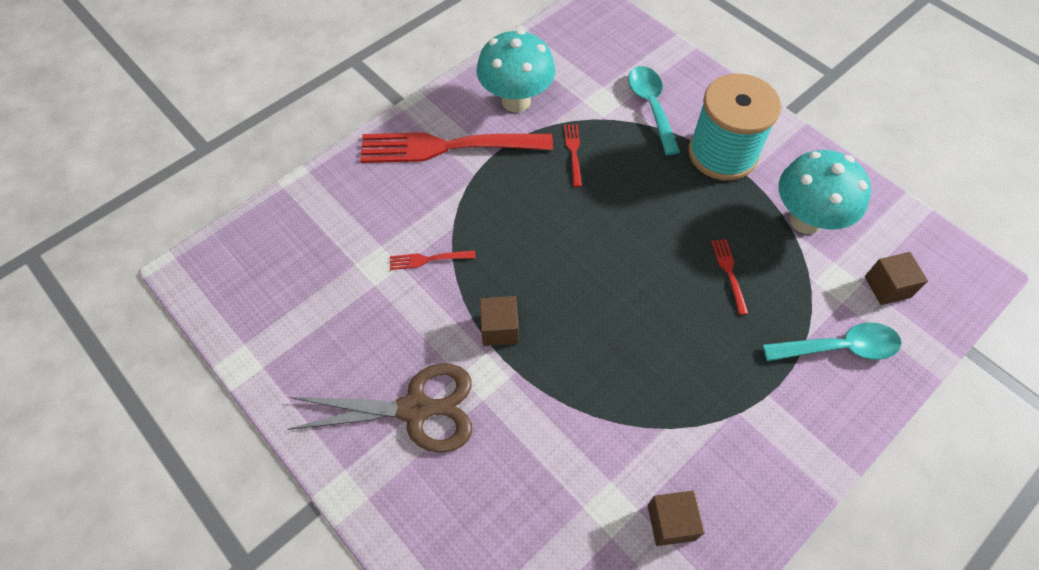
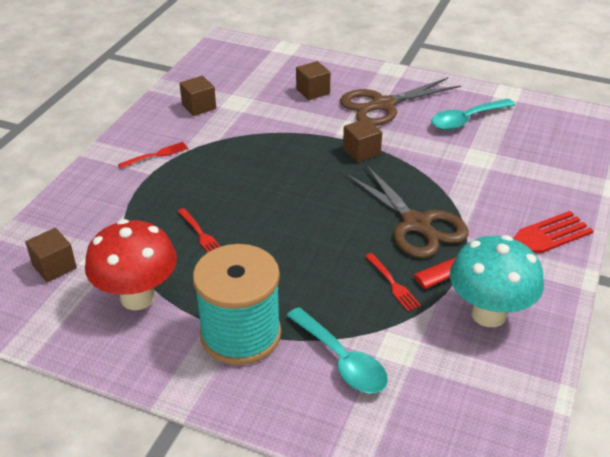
camera: 155 degrees right, 20 degrees down
(428, 259) = (446, 171): red fork -> red fork (156, 155)
(490, 487) = (313, 91): none -> brown cube
(510, 204) = (416, 224): none -> brown scissors
(805, 220) = (137, 297): turquoise mushroom -> red mushroom
(839, 347) = (97, 213): turquoise spoon -> turquoise spoon (466, 120)

